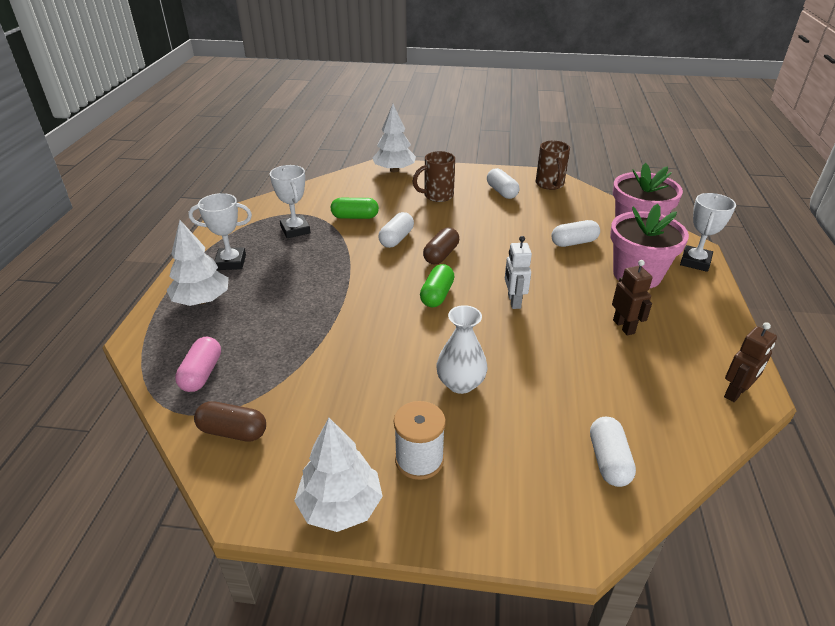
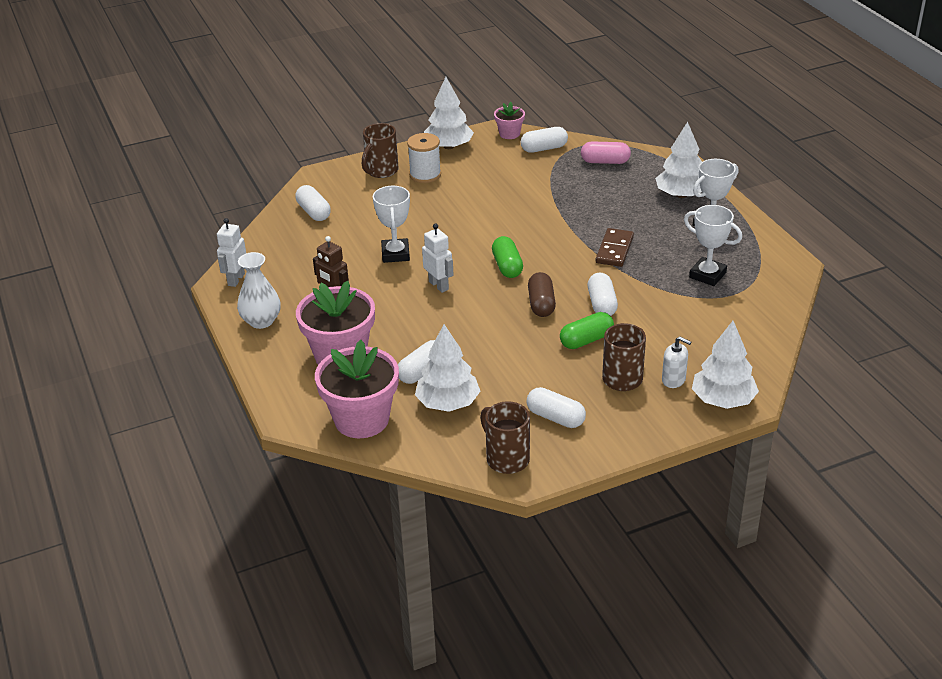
camera: 150 degrees right, 0 degrees up
(202, 374) = (605, 162): pink capsule -> pink capsule turned 60 degrees counterclockwise
(233, 431) = (544, 148): brown capsule -> white capsule
(237, 487) = (509, 134): none -> pink flower pot
(331, 274) = (614, 250): none -> brown domino
(355, 217) = (673, 312): green capsule -> green capsule (586, 340)
(408, 186) = (673, 380): none -> white soap dispenser
(460, 383) = (433, 216): white vase -> white vase (261, 321)
(474, 500) = (381, 171): none -> brown mug
(567, 219) = (448, 403): none -> white tree
(695, 262) = (285, 396): white trophy -> white trophy (395, 254)
(735, 393) = (236, 279): brown robot -> white robot

